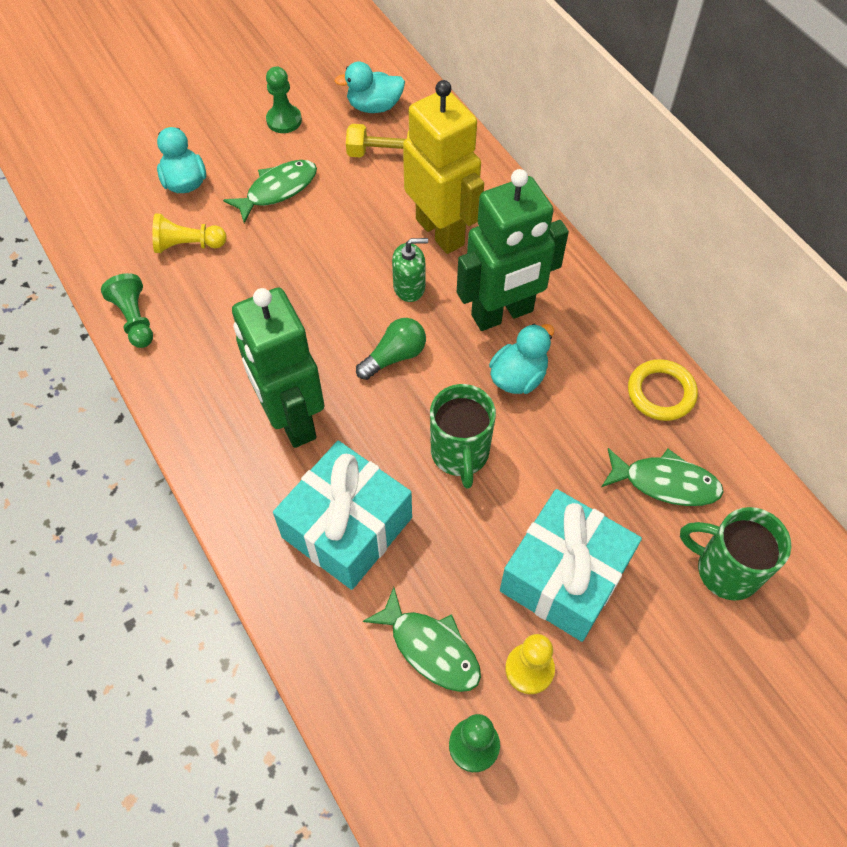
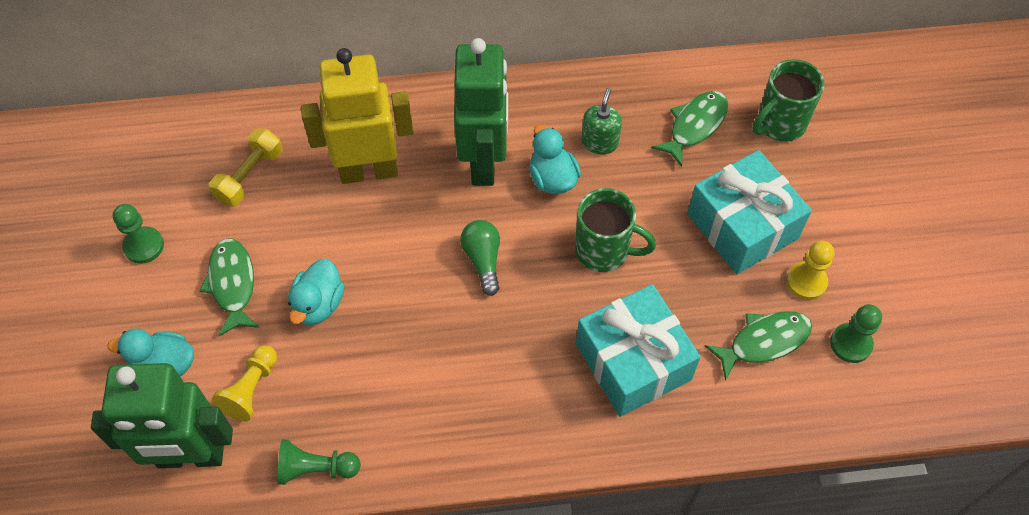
camera: 65 degrees left, 0 degrees up
(292, 419) = (506, 366): green robot -> green robot (190, 456)
(374, 106) = (181, 162): turquoise duck -> turquoise duck (318, 304)
(409, 287) = (415, 219): green soap dispenser -> green soap dispenser (599, 142)
(661, 393) = (617, 91): yellow ring -> none

